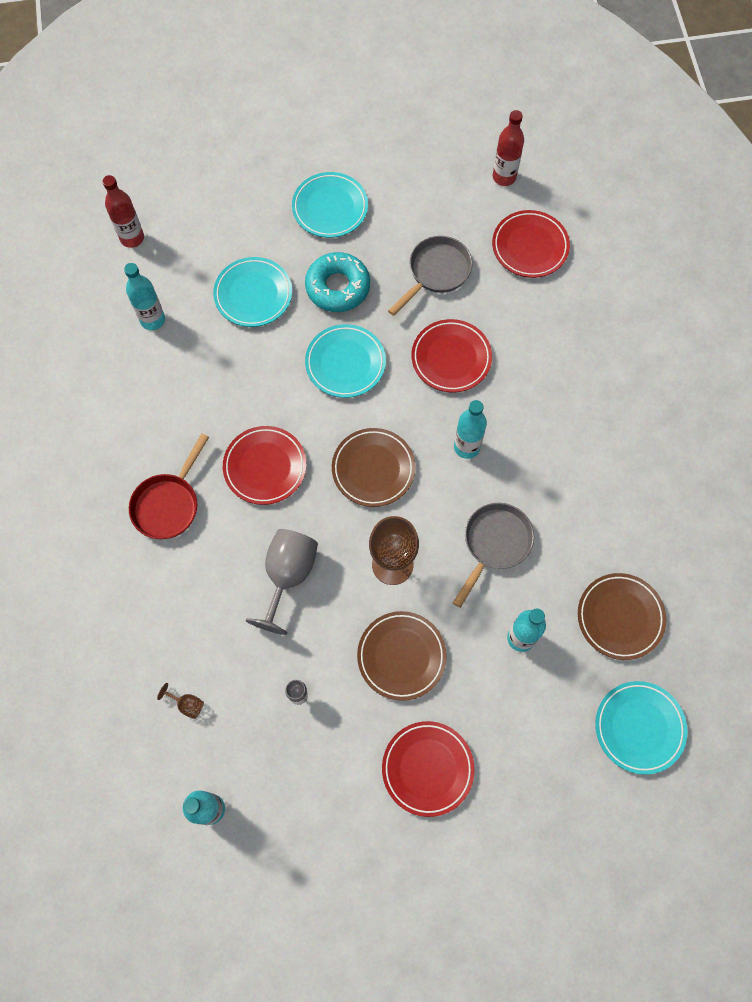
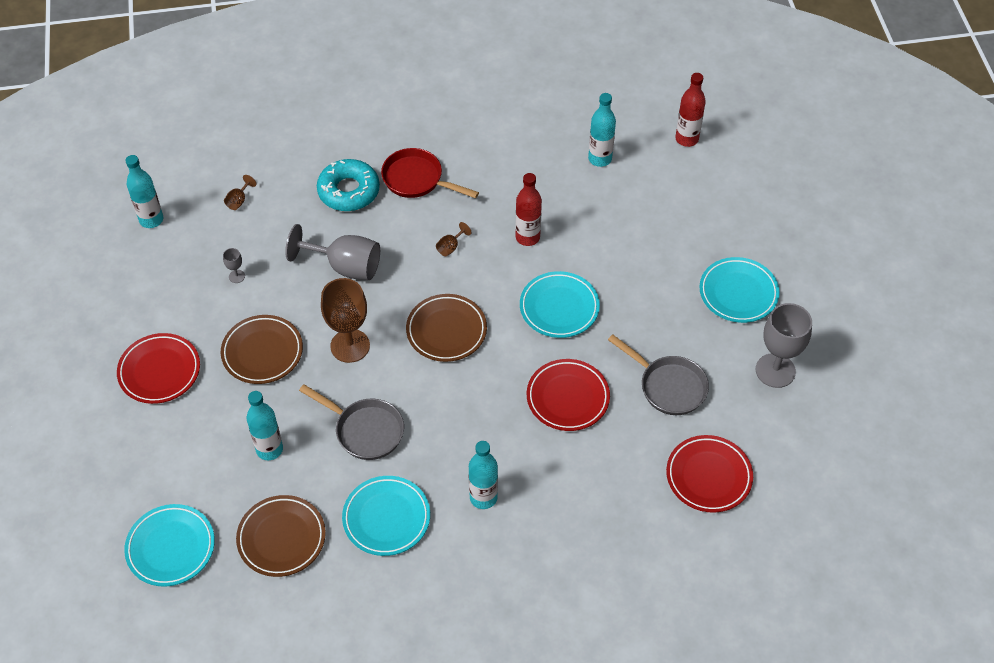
camera: 90 degrees right, 15 degrees down
(253, 295) = (631, 233): turquoise plate -> turquoise plate (386, 518)
(265, 467) = (450, 247): red plate -> brown goblet
(338, 287) = (645, 300): turquoise donut -> turquoise donut (349, 191)
(417, 186) = (775, 370): none -> grey goblet
(466, 447) = (468, 409): turquoise bottle -> turquoise bottle (483, 497)
(504, 177) = (798, 454): red bottle -> red bottle (527, 237)

